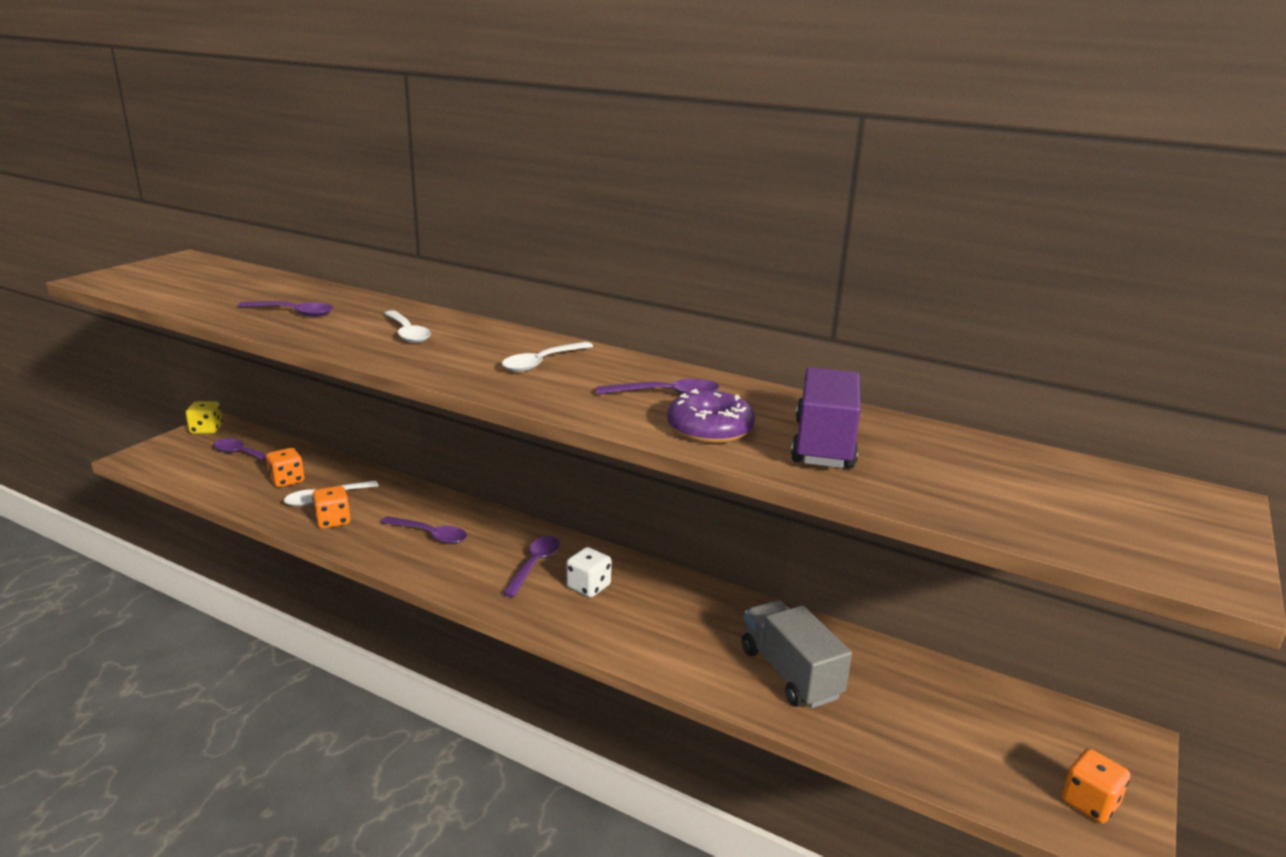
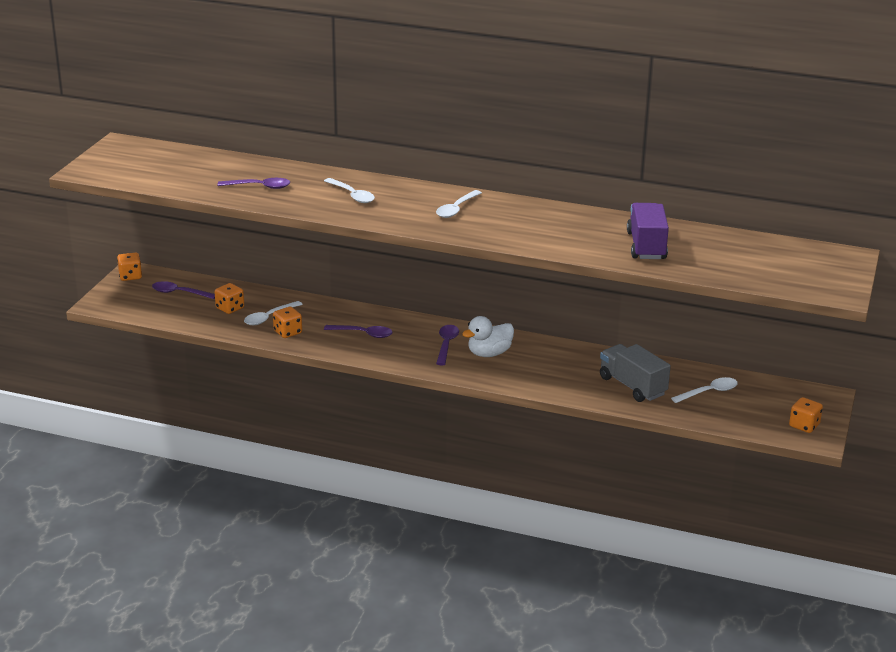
camera: 10 degrees left, 5 degrees up
(206, 429) = (130, 276): yellow dice -> orange dice
(588, 586) = (489, 353): white dice -> white duck
(666, 394) = (545, 223): purple spoon -> none
(709, 429) = (580, 243): purple donut -> none
(916, 703) = (709, 392): none -> white spoon

